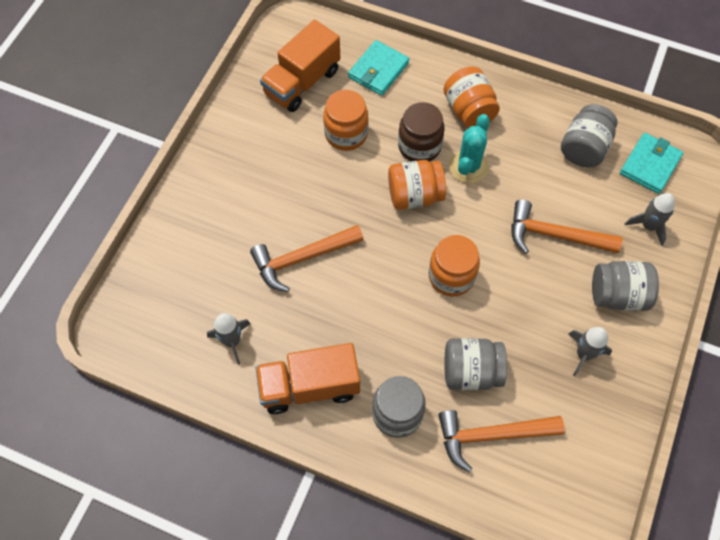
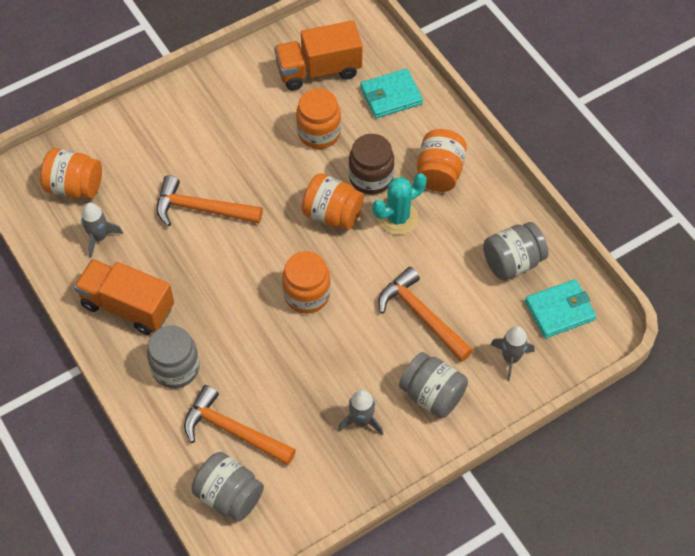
camera: 35 degrees right, 5 degrees down
(171, 309) = (75, 186): none -> orange jar
(471, 371) = (258, 375): grey jar -> grey jar (229, 495)

